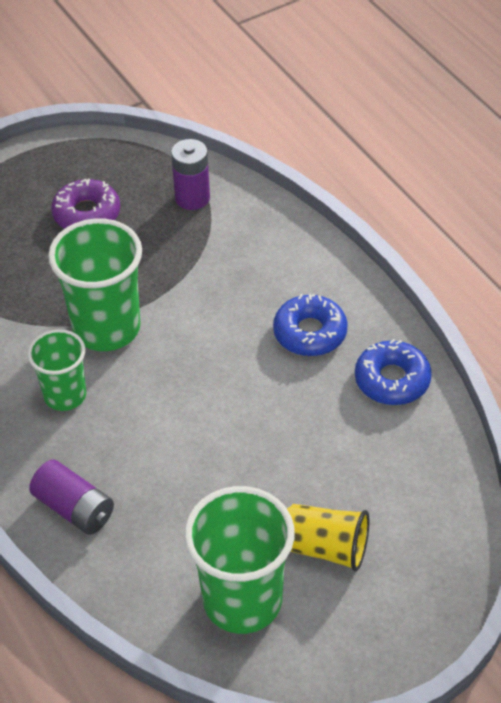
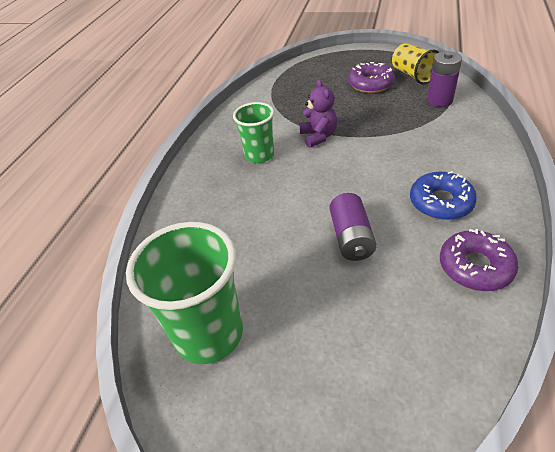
camera: 50 degrees right, 5 degrees down
(74, 508) = (194, 210): purple battery -> purple battery (351, 238)
(106, 328) = (318, 136): green cup -> purple teddy bear
(325, 548) = (300, 345): yellow cup -> yellow cup (413, 75)
(392, 380) = (475, 267): blue donut -> purple donut

